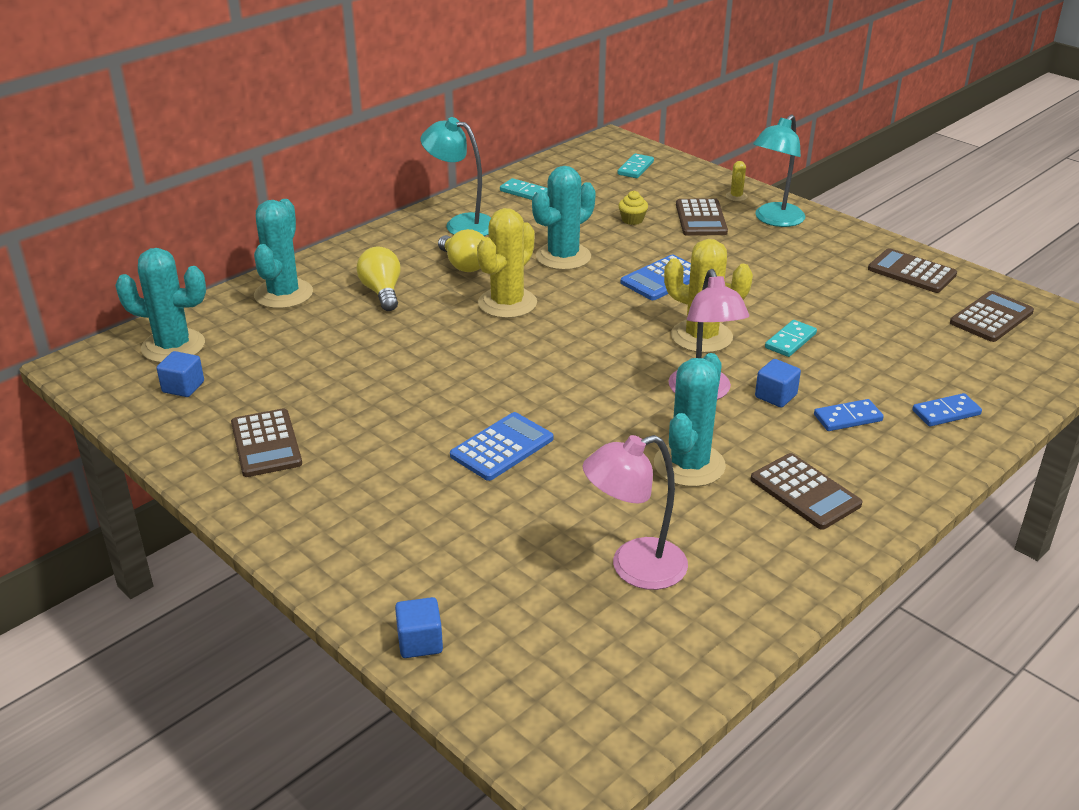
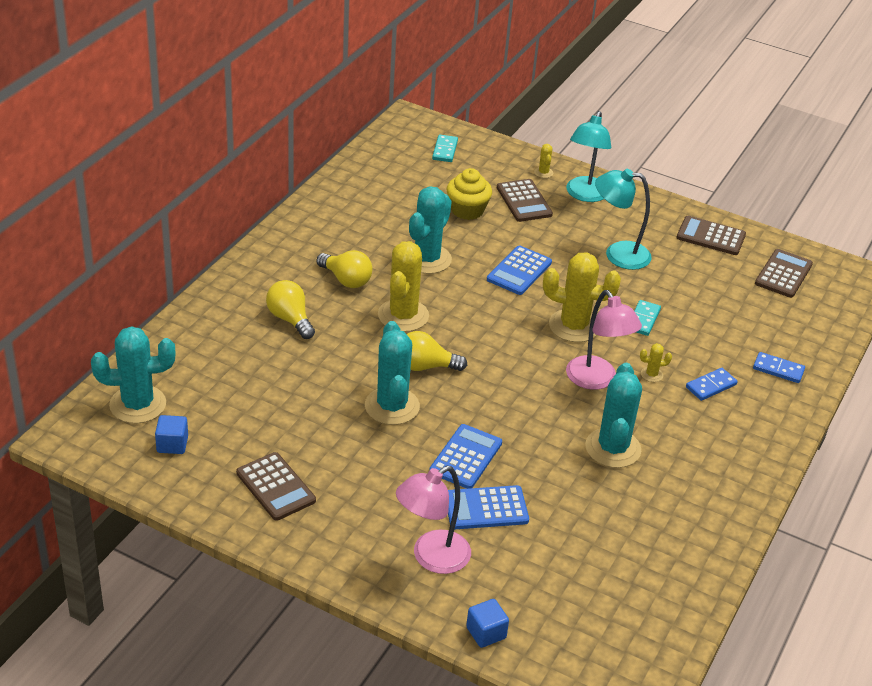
camera: 20 degrees left, 5 degrees up
(283, 294) = (204, 334): turquoise cactus -> turquoise cactus (392, 406)
(461, 224) = (321, 234): turquoise lamp -> turquoise lamp (618, 254)
(497, 504) = (486, 508): none -> blue calculator
(505, 353) = (425, 366): none -> yellow light bulb
(524, 192) = (360, 190): turquoise domino -> none
(632, 220) = (467, 210): yellow cupcake -> yellow cupcake, size x1.73
(634, 568) = (609, 543): pink lamp -> pink lamp (431, 558)
(775, 396) = (651, 374): blue cube -> yellow cactus
(805, 492) = (704, 457): brown calculator -> none
(946, 412) = (778, 369): blue domino -> blue domino turned 60 degrees clockwise

